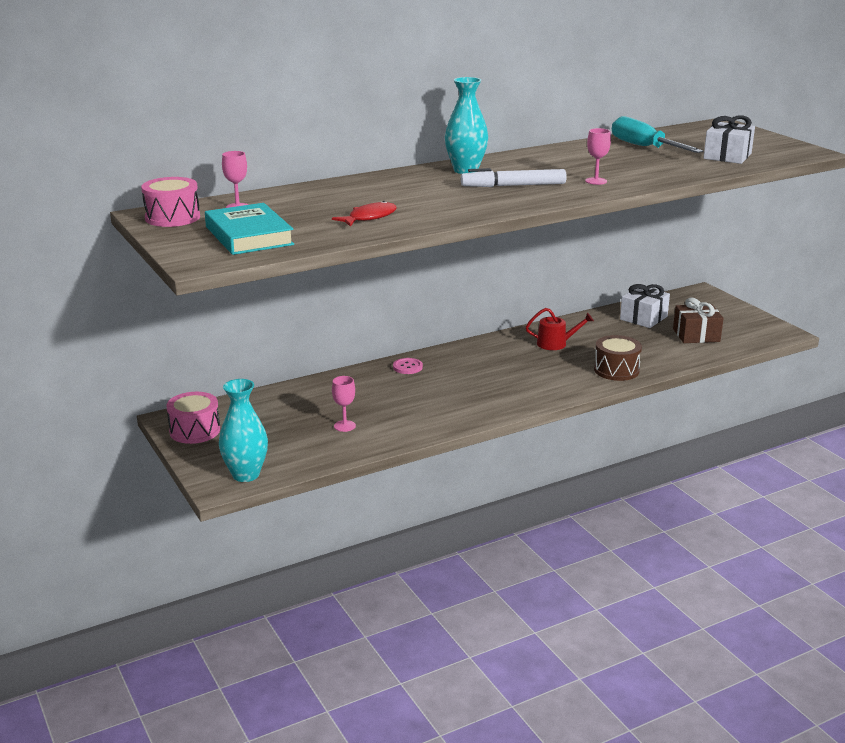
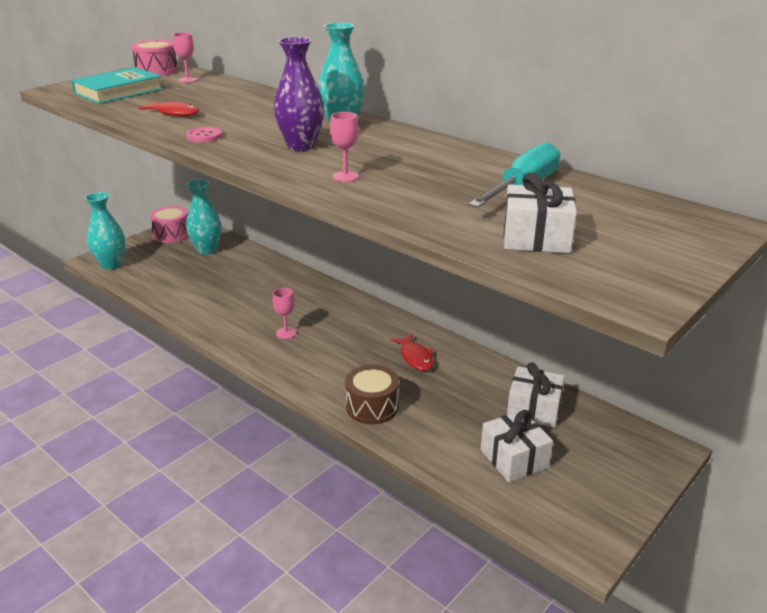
camera: 70 degrees right, 5 degrees up
(263, 412) = (207, 250): none -> turquoise vase
(344, 426) = (194, 284): pink goblet -> pink goblet (286, 333)
(407, 367) = (314, 289): pink button -> pink button (204, 136)
(513, 186) = (301, 146): white marker -> purple vase
(555, 344) = (415, 358): red watering can -> red fish
(696, 335) = (514, 458): brown gift -> white gift

